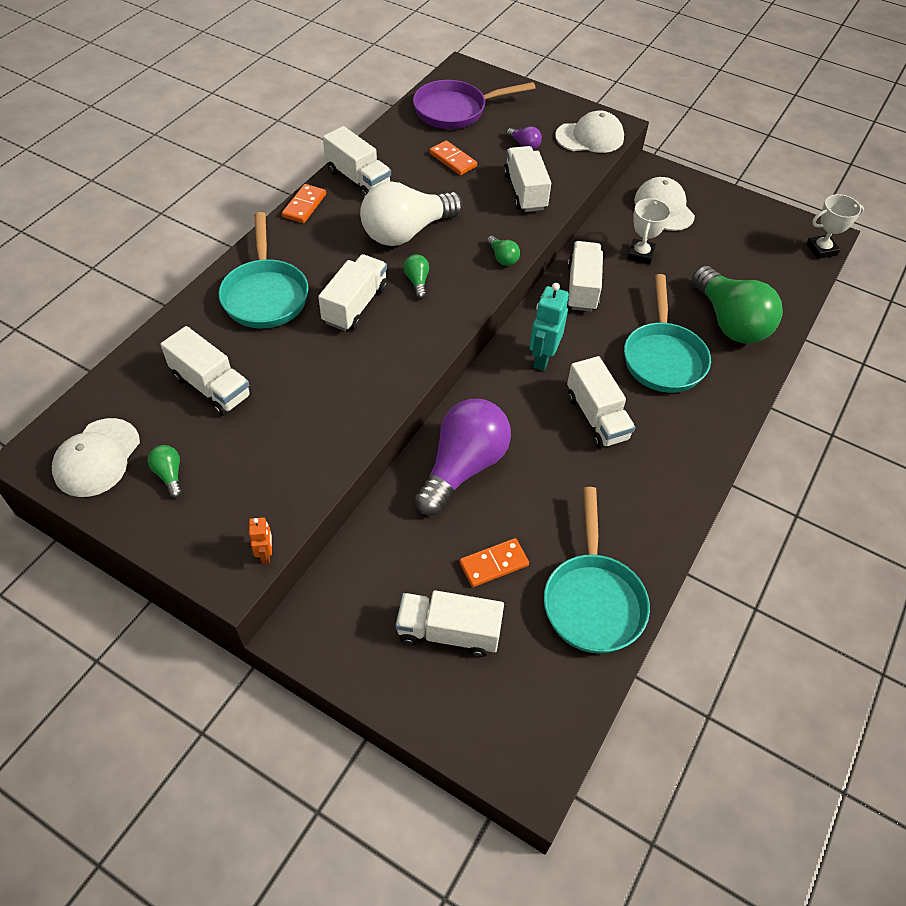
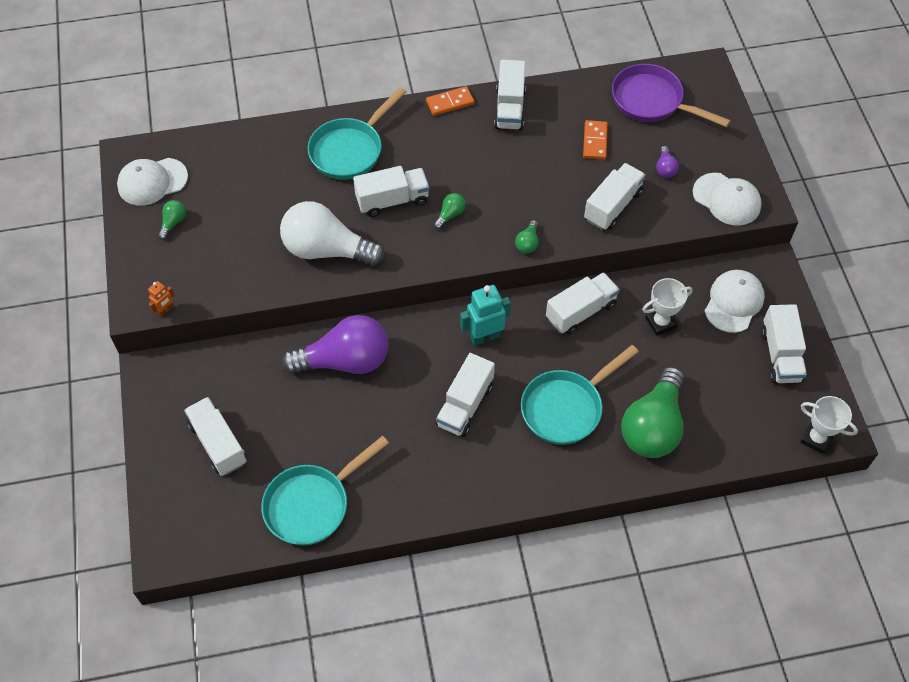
camera: 50 degrees right, 5 degrees up
(211, 386) = (252, 187): white truck -> white truck (780, 355)
(406, 232) = (489, 173): white light bulb -> white light bulb (327, 250)
(494, 564) = (287, 432): orange domino -> none

